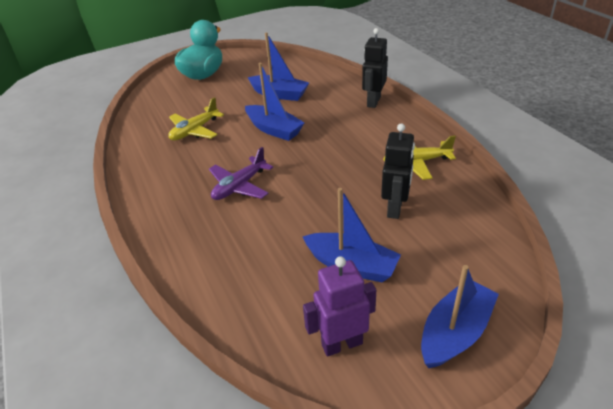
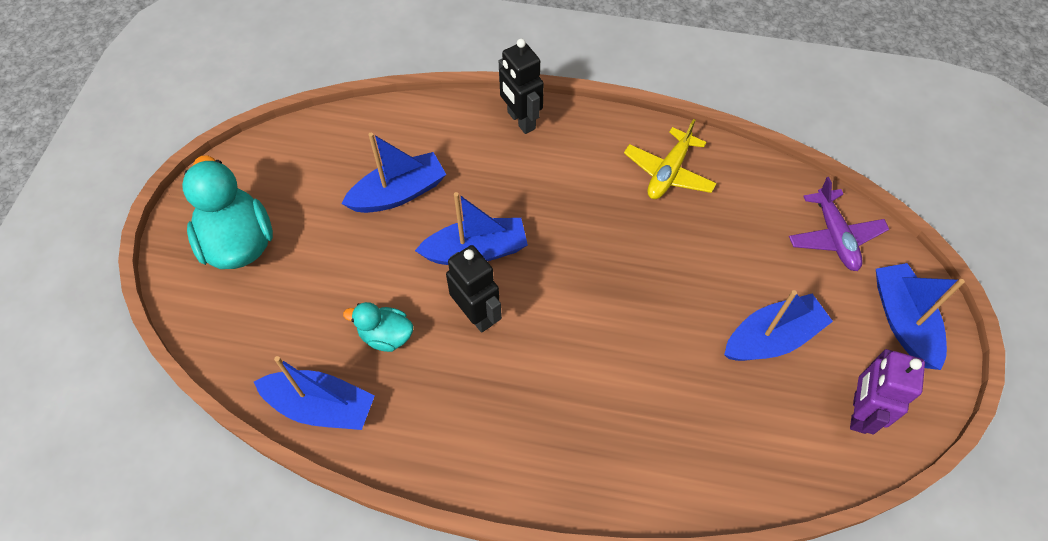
camera: 55 degrees left, 20 degrees up
(139, 134) = (321, 406): none -> blue boat
(195, 131) = (386, 336): yellow plane -> turquoise duck
(239, 186) = (559, 356): purple plane -> purple plane (834, 236)
(395, 208) = (723, 245): black robot -> black robot (476, 314)

